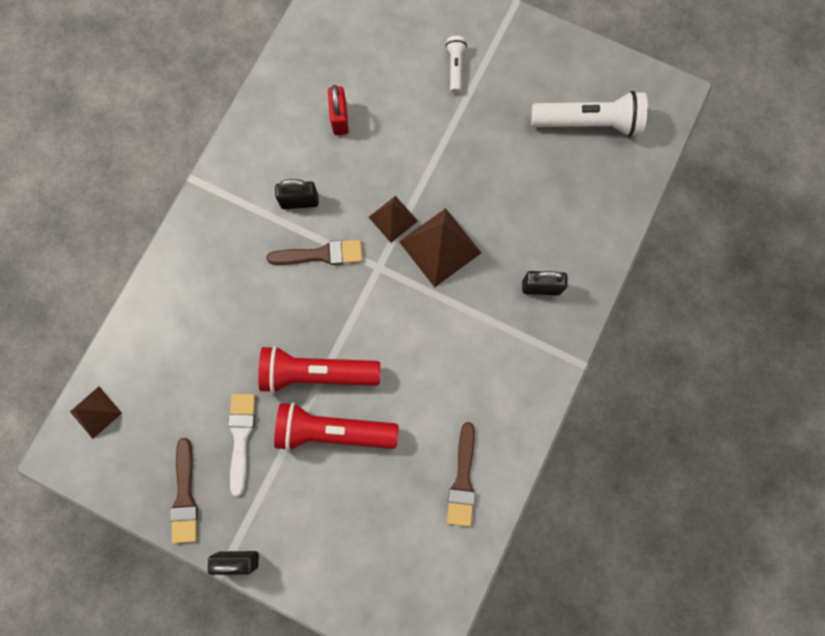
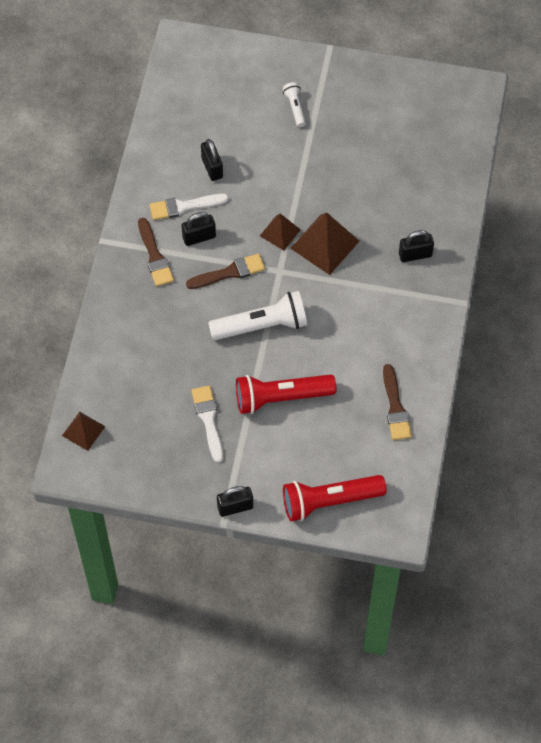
camera: 15 degrees left, 15 degrees down
(185, 496) = (177, 473): brown brush -> brown brush (154, 256)
(294, 159) = (184, 206): none -> white brush
(316, 373) = (254, 359): red flashlight -> red flashlight (329, 501)
(340, 118) = (212, 168): red padlock -> black padlock
(588, 123) = (416, 125): white flashlight -> white flashlight (262, 325)

